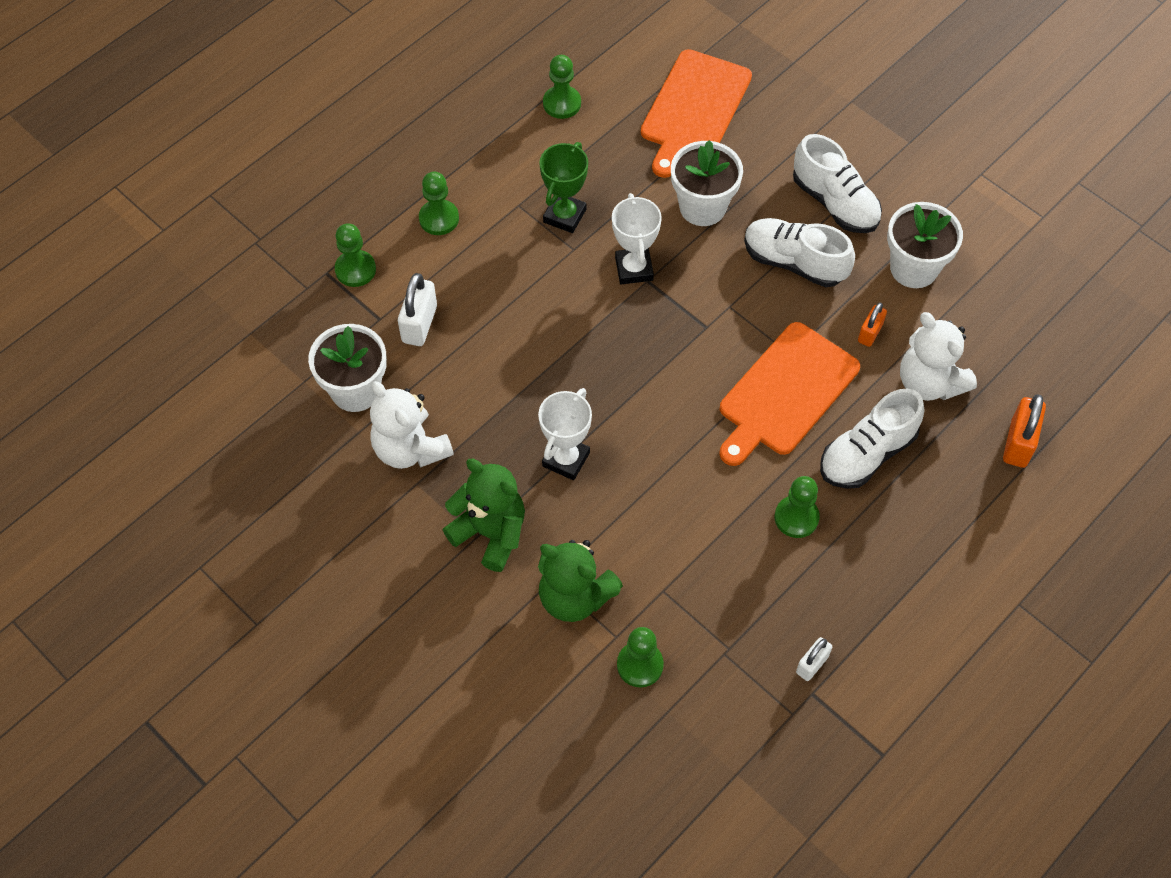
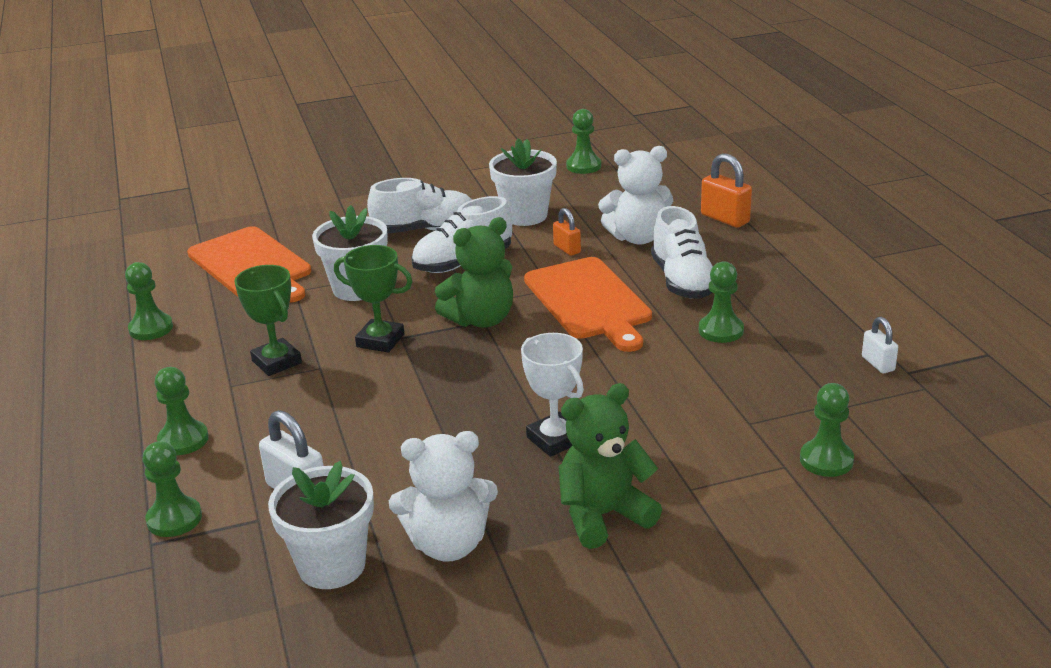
camera: 60 degrees left, 30 degrees down
(574, 596) = (721, 479): green teddy bear -> green teddy bear (481, 319)
(634, 269) = (380, 340): white trophy -> green trophy
(1055, 269) = (583, 166): none -> green pawn

